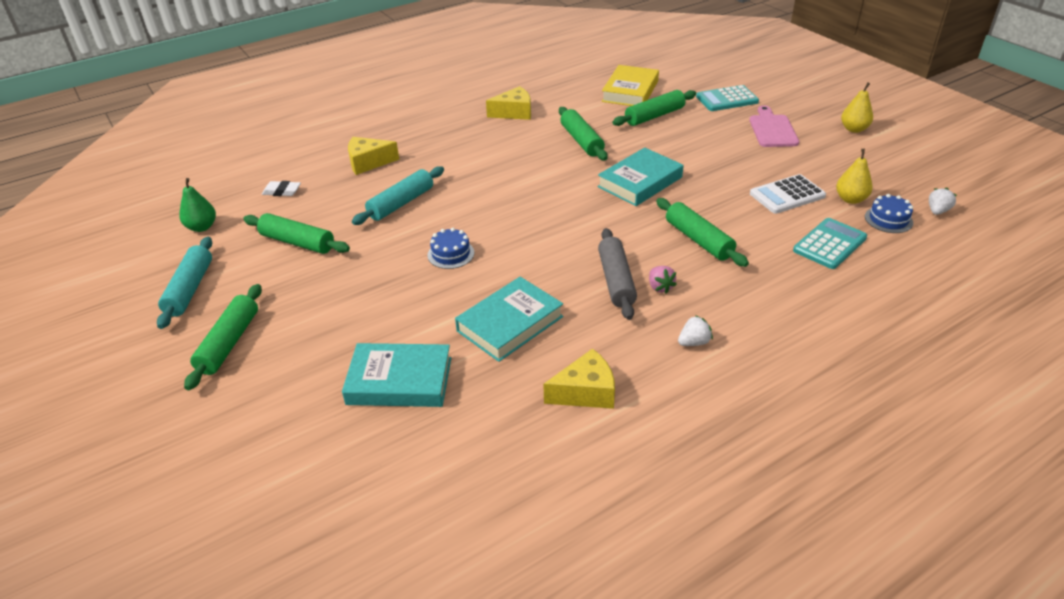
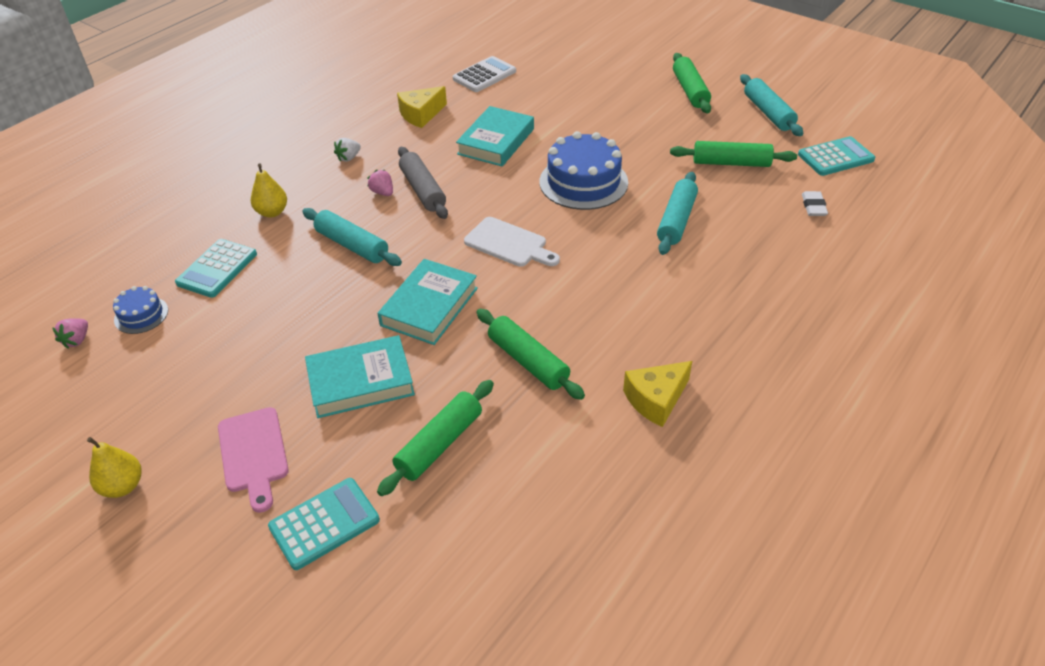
camera: 160 degrees right, 5 degrees up
(202, 227) = (835, 157): green pear -> turquoise calculator
(282, 191) = (813, 207): white eraser -> white eraser turned 75 degrees counterclockwise
(368, 163) = (766, 263): yellow cheese -> none
(399, 381) = (550, 96): turquoise book -> turquoise book (360, 382)
(451, 254) = (583, 182): blue cake -> blue cake, size x1.98
(555, 213) = (509, 244): none -> white cutting board
(630, 91) = (497, 507): yellow book -> none
(698, 240) = (352, 245): green rolling pin -> turquoise rolling pin
(787, 195) = (251, 325): white calculator -> white calculator (484, 75)
(850, 199) = (175, 336): yellow pear -> yellow pear (272, 212)
(937, 211) = (77, 340): white strawberry -> pink strawberry

